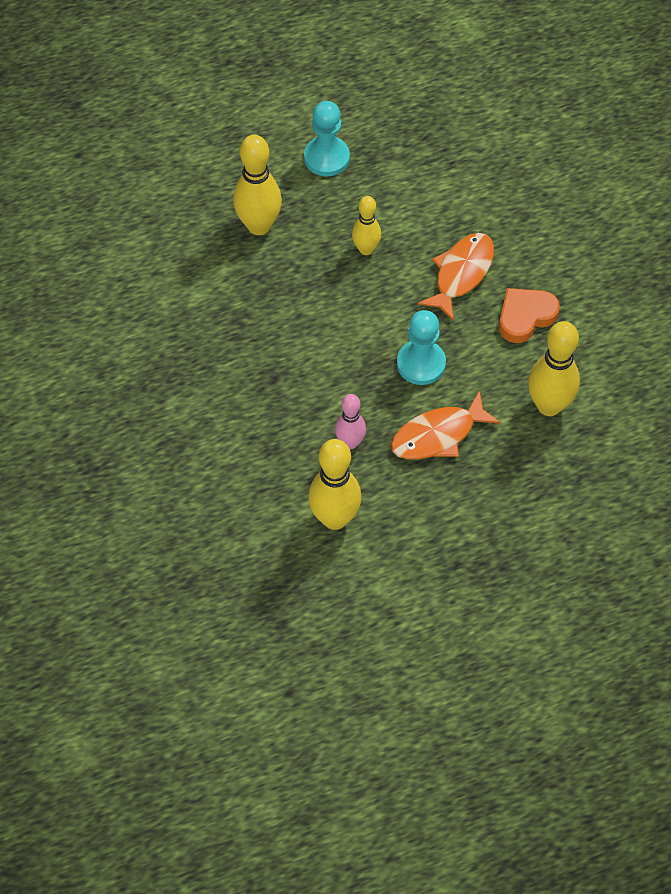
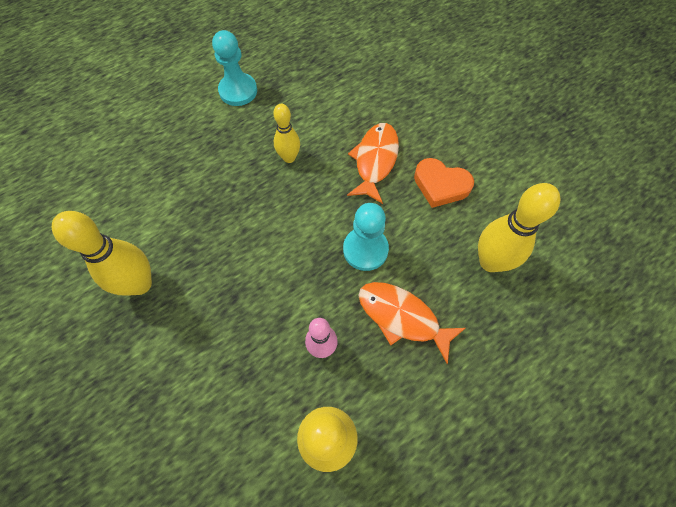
camera: 15 degrees left, 5 degrees up
(259, 226) = (192, 158): yellow bowling pin -> yellow bowling pin (140, 284)
(438, 435) = (402, 317): orange fish -> orange fish turned 75 degrees clockwise
(525, 317) = (440, 185): orange heart -> orange heart turned 105 degrees counterclockwise

